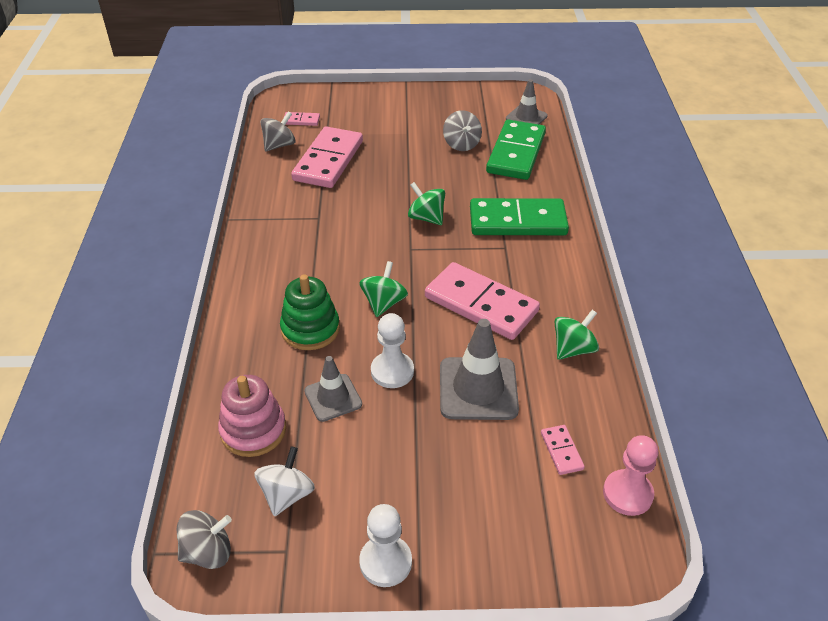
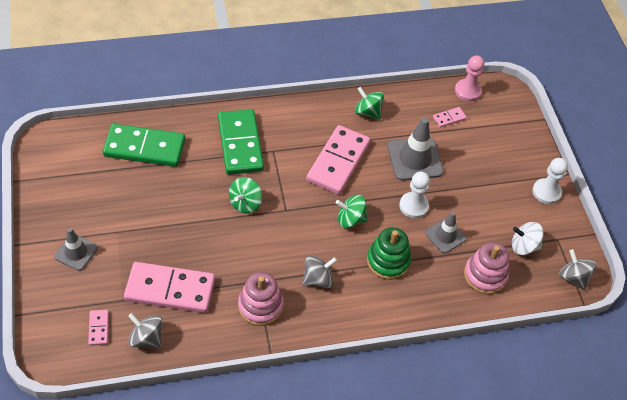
camera: 105 degrees left, 10 degrees up
(287, 217) = (260, 306): none -> pink stacking toy
(461, 144) = (133, 187): grey spinning top -> grey spinning top (318, 279)
(526, 117) = (85, 142): grey traffic cone -> grey traffic cone (76, 252)

